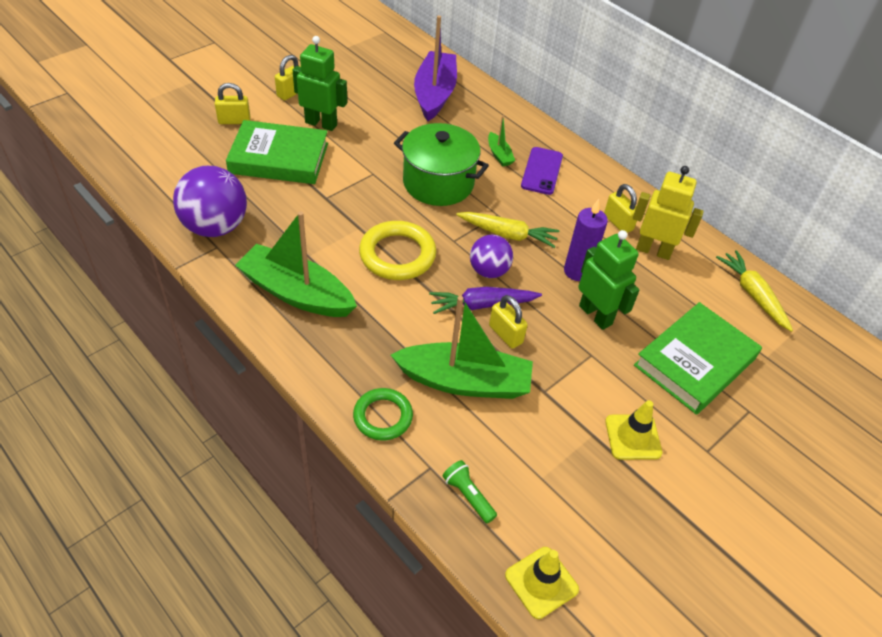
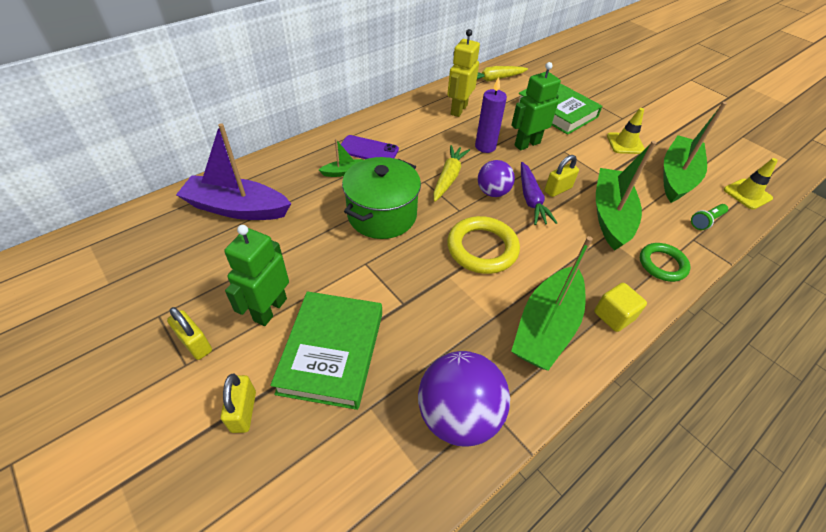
camera: 85 degrees left, 0 degrees up
(308, 350) = (613, 316): none -> yellow cube
(564, 487) = (676, 176): none -> green boat
(618, 222) = (430, 120): yellow padlock -> none

